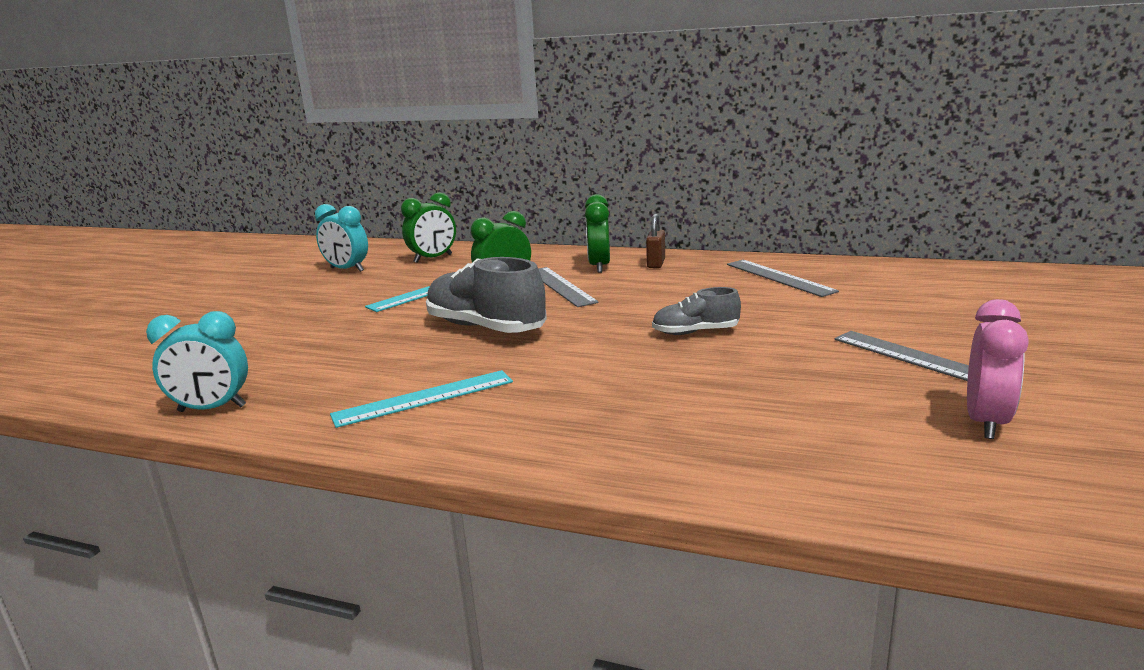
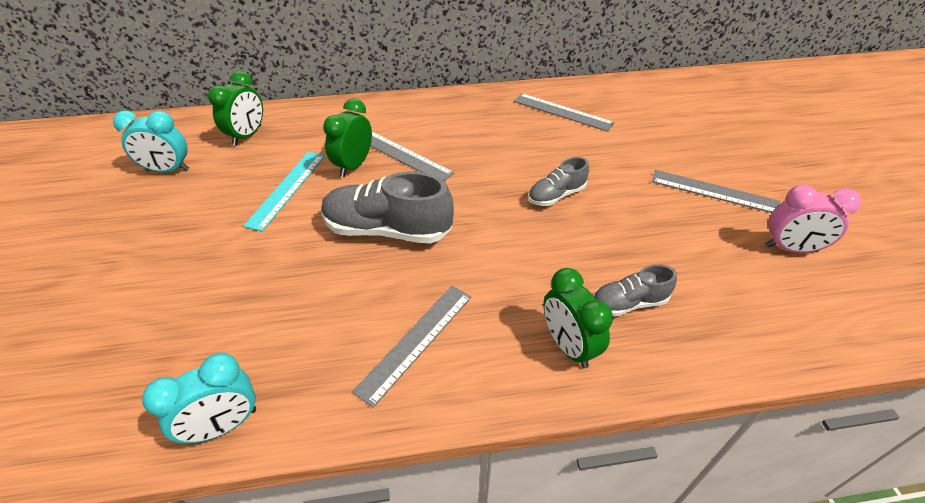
camera: 30 degrees left, 25 degrees up
(424, 398) = (416, 341): turquoise ruler -> grey ruler
(599, 266) = (415, 121): green clock -> green clock (568, 346)
(656, 264) = (458, 109): brown padlock -> none
(687, 420) = (628, 303): none -> grey shoe
(986, 422) = (791, 248): pink clock -> pink clock turned 105 degrees clockwise

